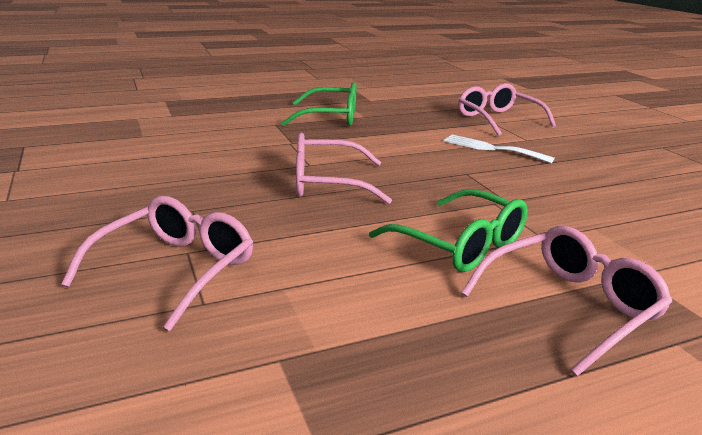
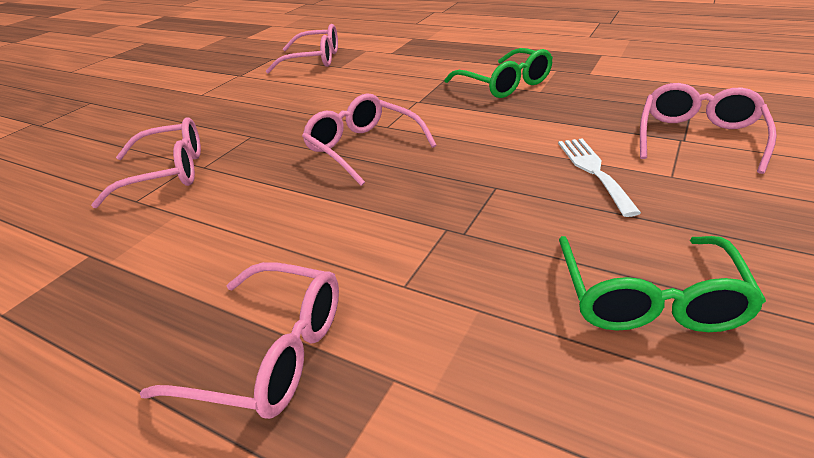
camera: 55 degrees right, 10 degrees up
(91, 136) = (314, 60): none -> pink glasses
(460, 245) = (327, 249): green glasses -> green glasses (648, 298)

